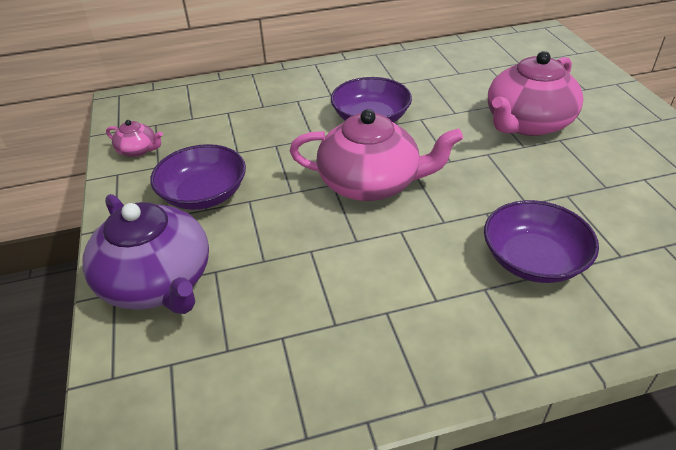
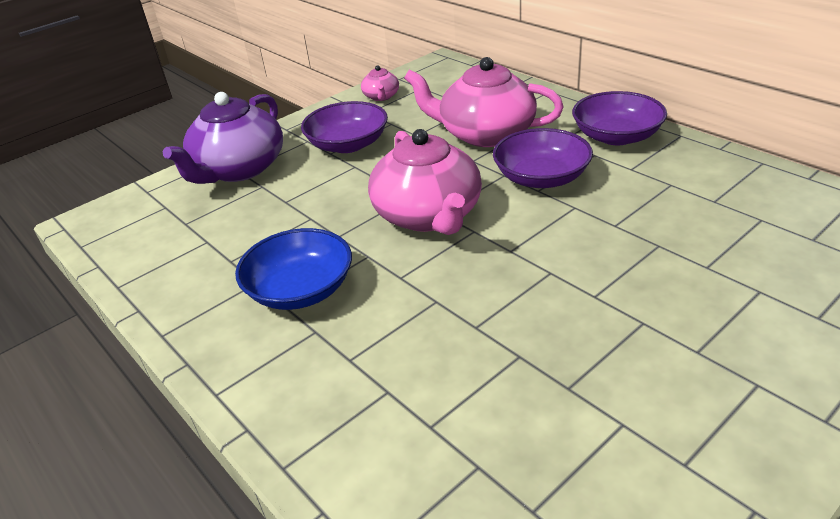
camera: 65 degrees right, 5 degrees down
(420, 284) = (300, 289): none -> blue bowl
(527, 123) = (654, 285): pink teapot -> pink teapot (485, 134)
(533, 259) = (379, 354): purple bowl -> purple bowl (616, 136)

